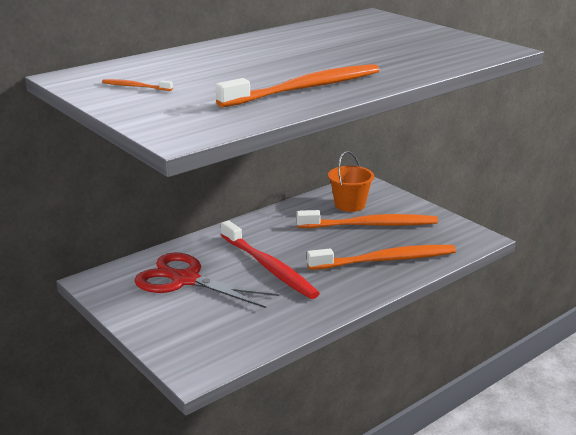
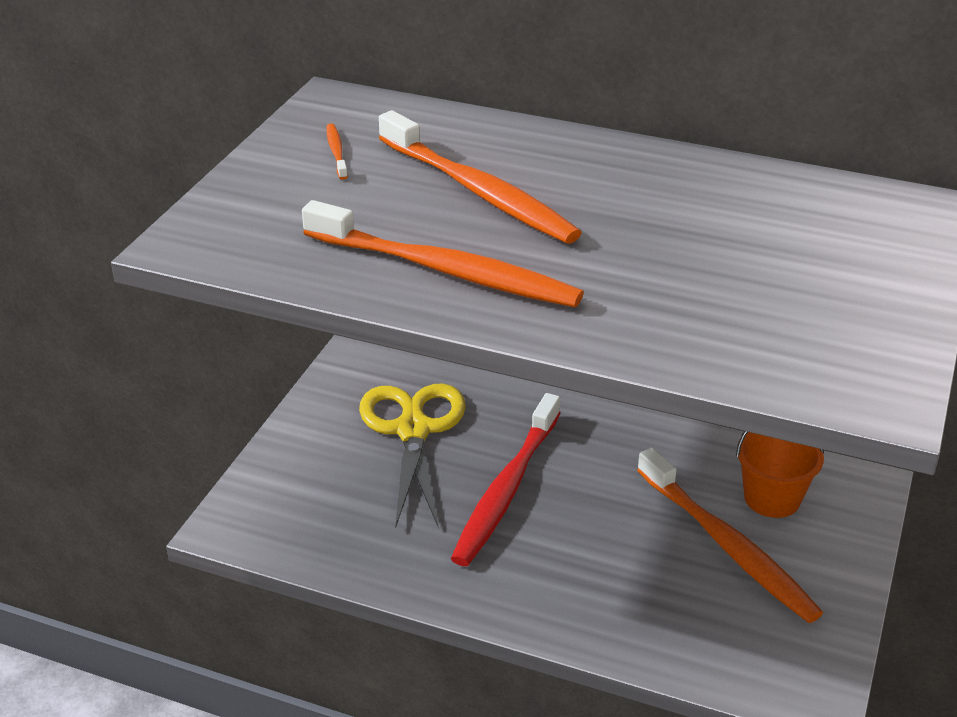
camera: 60 degrees right, 10 degrees up
(185, 280) = (413, 430): red scissors -> yellow scissors
(386, 260) = (633, 602): orange toothbrush -> orange toothbrush (479, 192)

